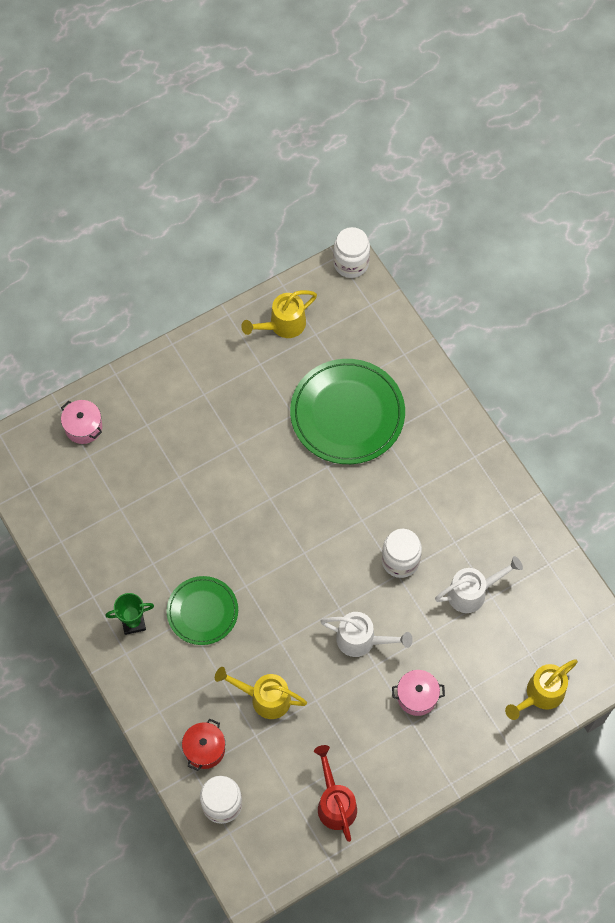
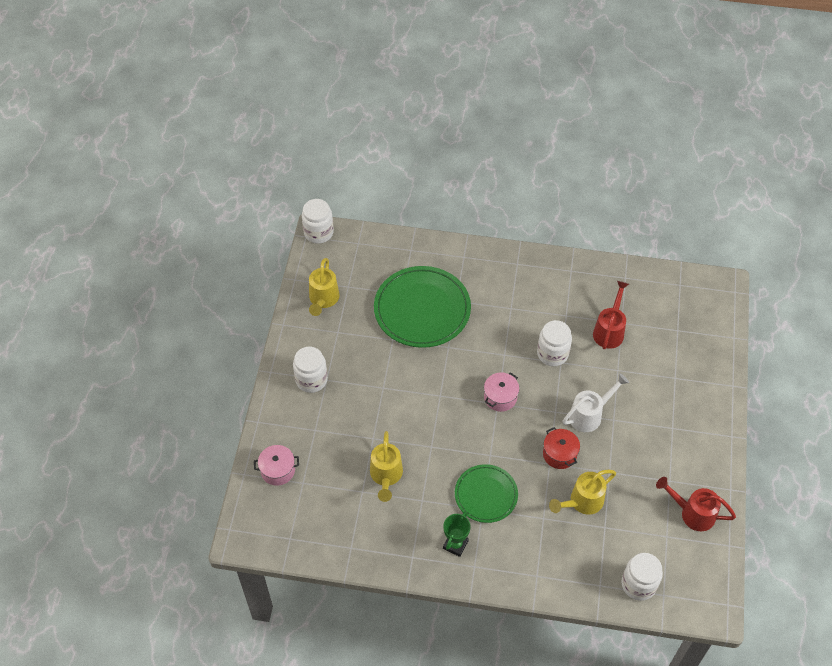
camera: 50 degrees left, 10 degrees down
(193, 382) = (311, 380): none -> white jar
(204, 749) = (589, 566): red pot -> red pot (559, 454)
(417, 696) = (655, 412): pink pot -> pink pot (500, 397)
(472, 592) = (609, 331): white watering can -> red watering can
(541, 694) = (710, 344): yellow watering can -> yellow watering can (386, 476)

